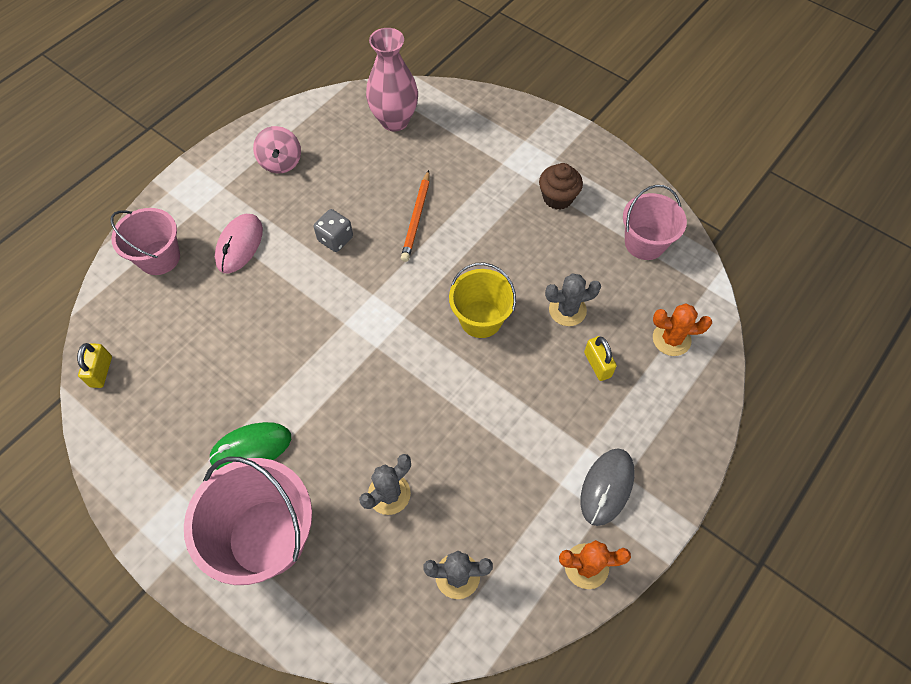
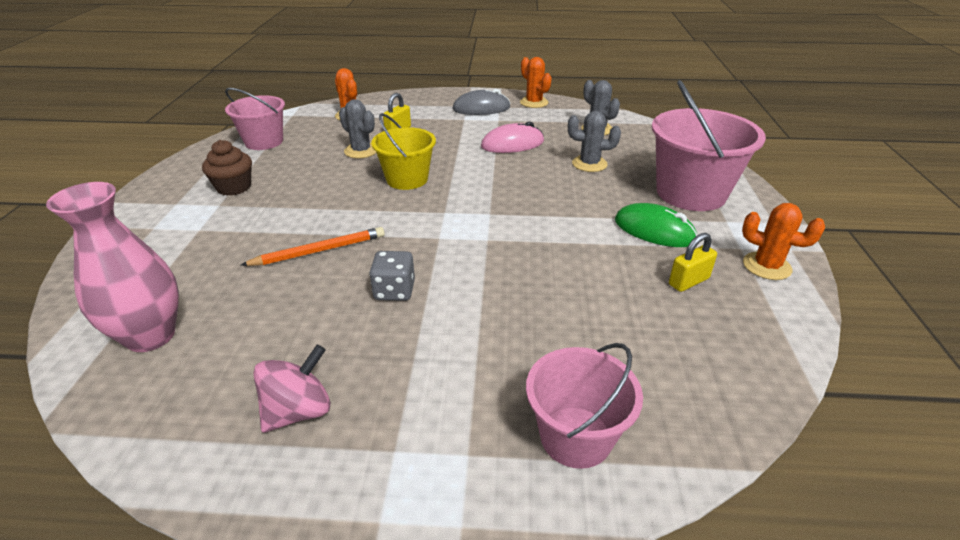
camera: 125 degrees left, 25 degrees down
(101, 371) = (755, 374): yellow padlock -> yellow padlock (688, 281)
(146, 485) = (766, 266): none -> orange cactus
(239, 245) = (475, 364): pink mouse -> pink mouse (512, 144)

